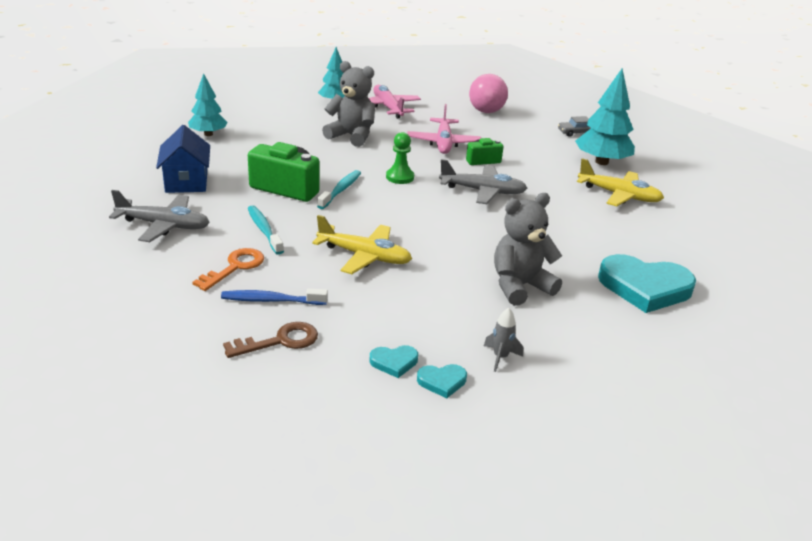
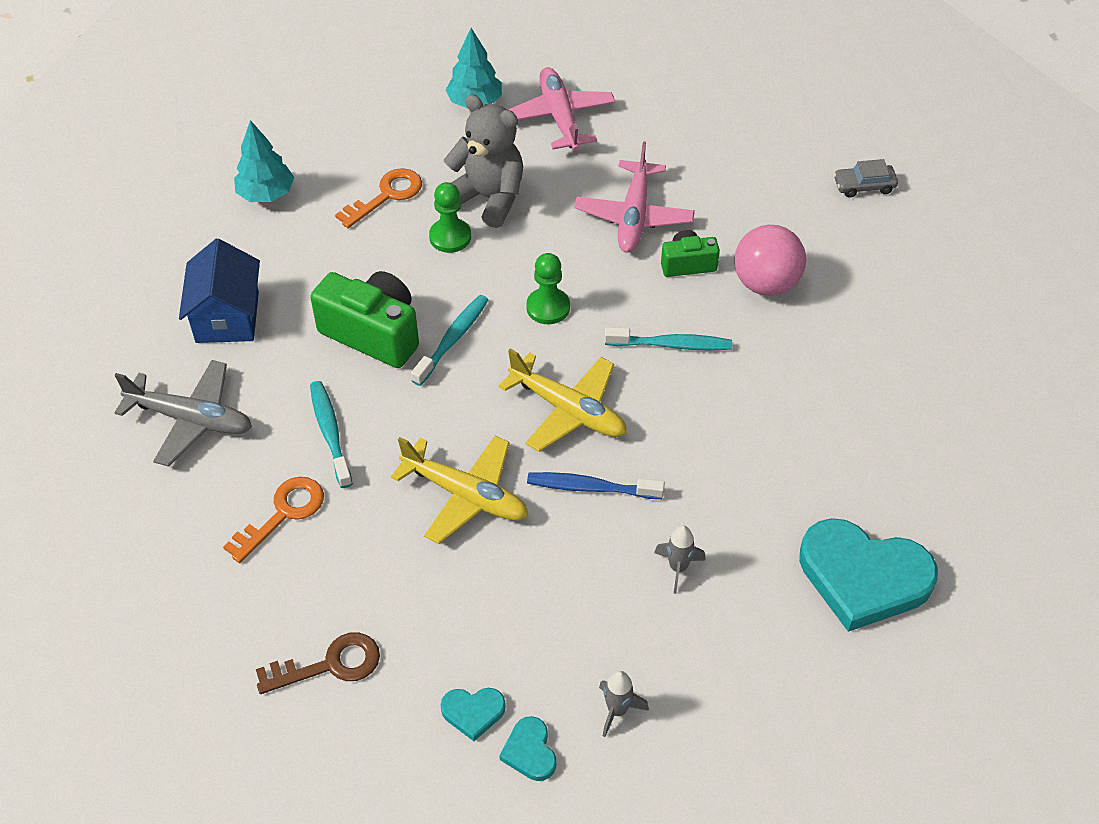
camera: 10 degrees right, 20 degrees up
(271, 300) = (326, 584): blue toothbrush -> blue toothbrush (590, 487)
(287, 135) = (387, 195): none -> orange key
(330, 150) = (450, 237): none -> green pawn
(442, 382) = (530, 751): turquoise heart -> turquoise heart turned 75 degrees clockwise
(483, 191) = (672, 345): grey plane -> turquoise toothbrush
(486, 111) = (724, 125): pink ball -> pink ball (766, 283)
(520, 286) = (678, 568): grey teddy bear -> grey rocket
(601, 162) = (885, 268): turquoise tree -> none
(619, 195) = (889, 357): yellow plane -> yellow plane (568, 410)

